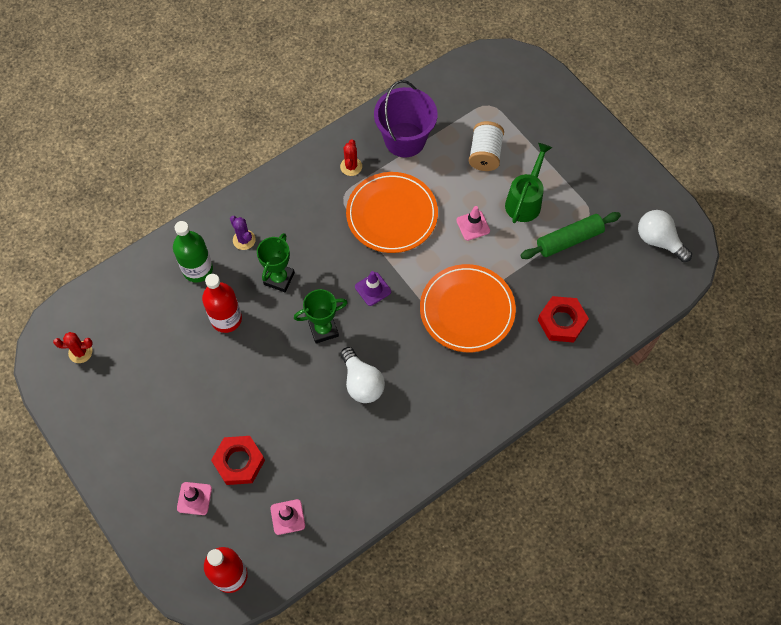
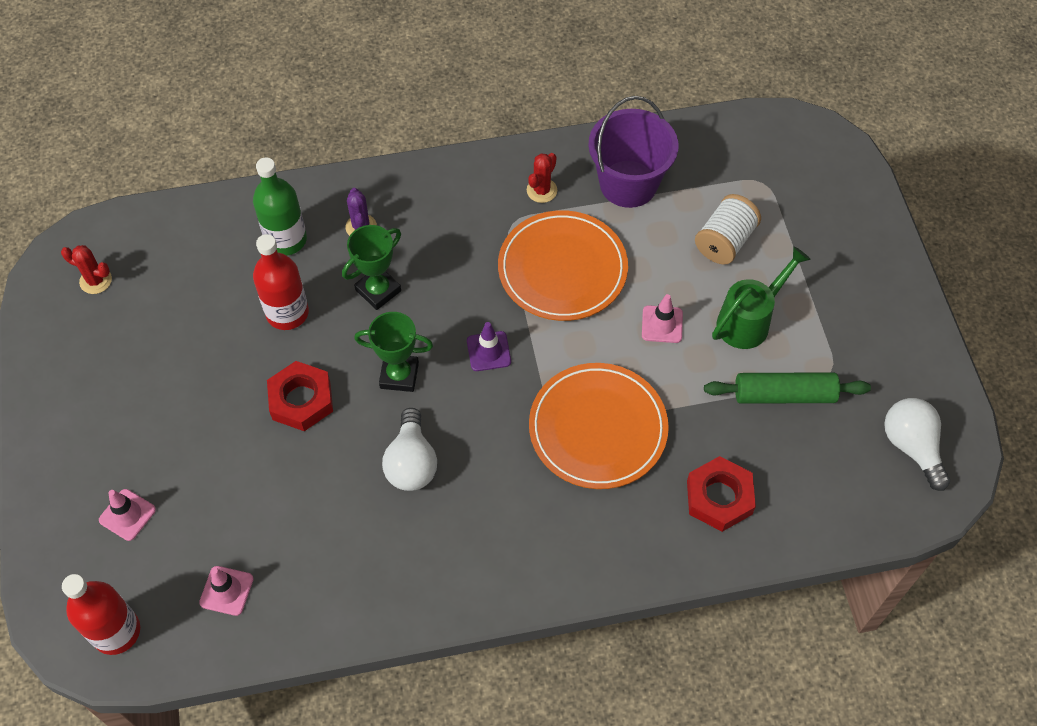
camera: 25 degrees right, 5 degrees down
(239, 462) = (205, 494): red nut -> red nut (301, 400)

